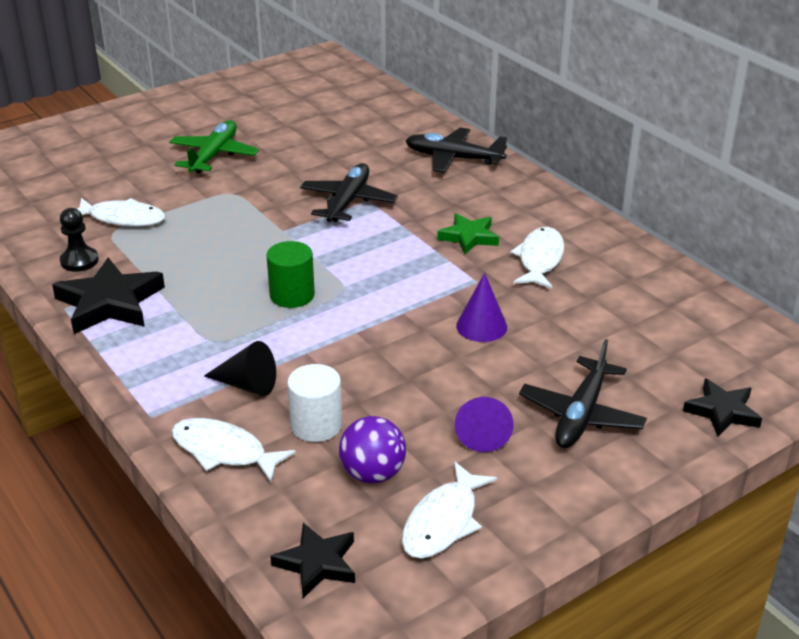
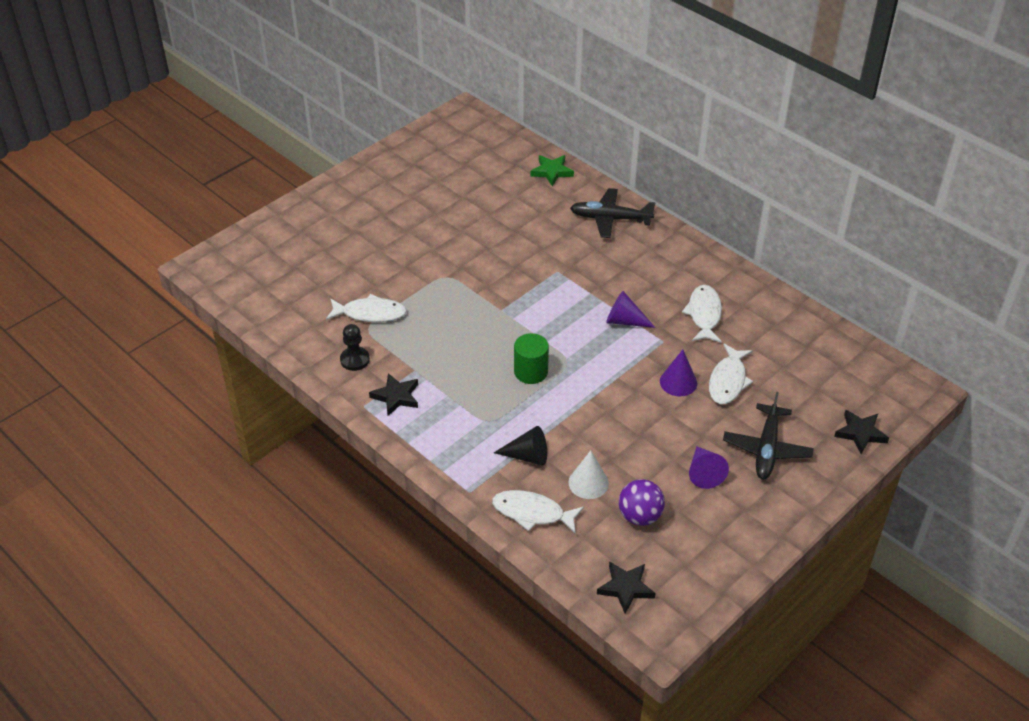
camera: 10 degrees left, 10 degrees up
(109, 303) = (396, 396): black star -> black star, size x0.61
(213, 155) = (416, 238): green plane -> none
(316, 425) = (588, 483): white cylinder -> white cone
(348, 202) = (541, 275): black plane -> none
(434, 256) = (624, 321): none -> purple cone
(443, 521) = (697, 545): white fish -> white fish (728, 381)
(469, 237) = (645, 299): green star -> green star (552, 172)

